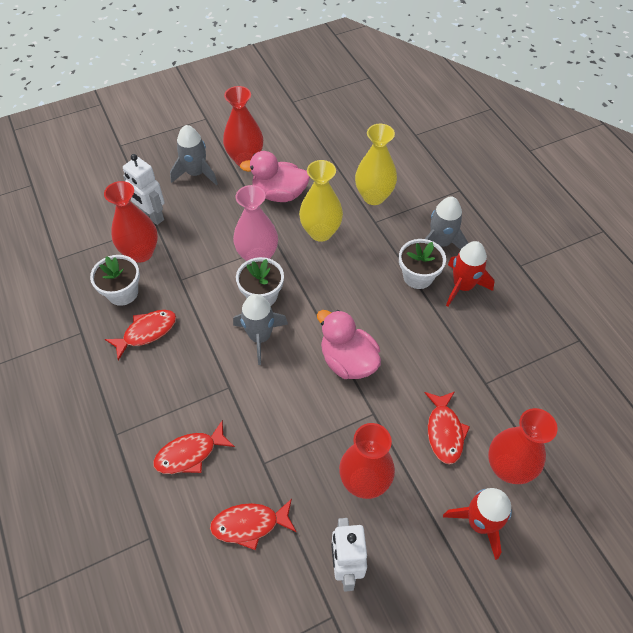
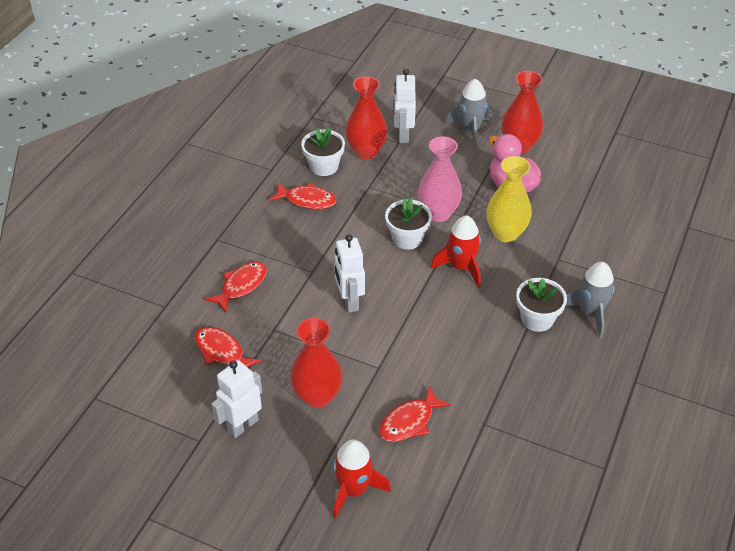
camera: 50 degrees right, 10 degrees down
(190, 454) = (241, 286): red fish -> red fish turned 105 degrees clockwise
(260, 337) = (370, 261): grey rocket -> none
(287, 383) = (349, 301): none -> white robot
(348, 361) = (407, 324): pink duck -> none
(374, 196) = (583, 242): yellow vase -> none
(462, 286) = (563, 354): red rocket -> red rocket (461, 267)
(508, 467) = (421, 482): red vase -> none

